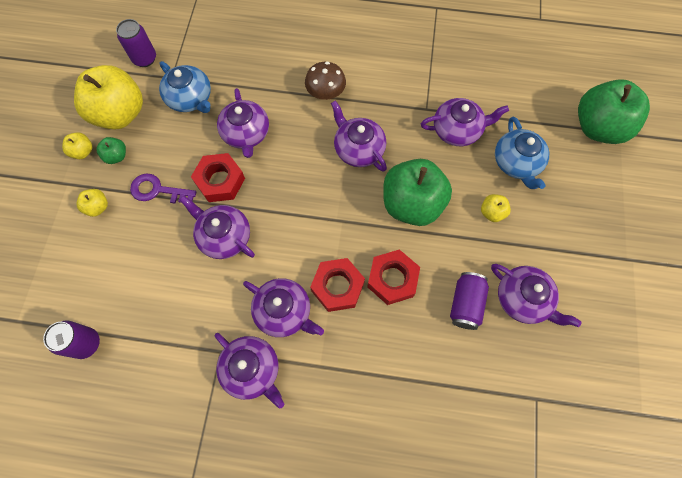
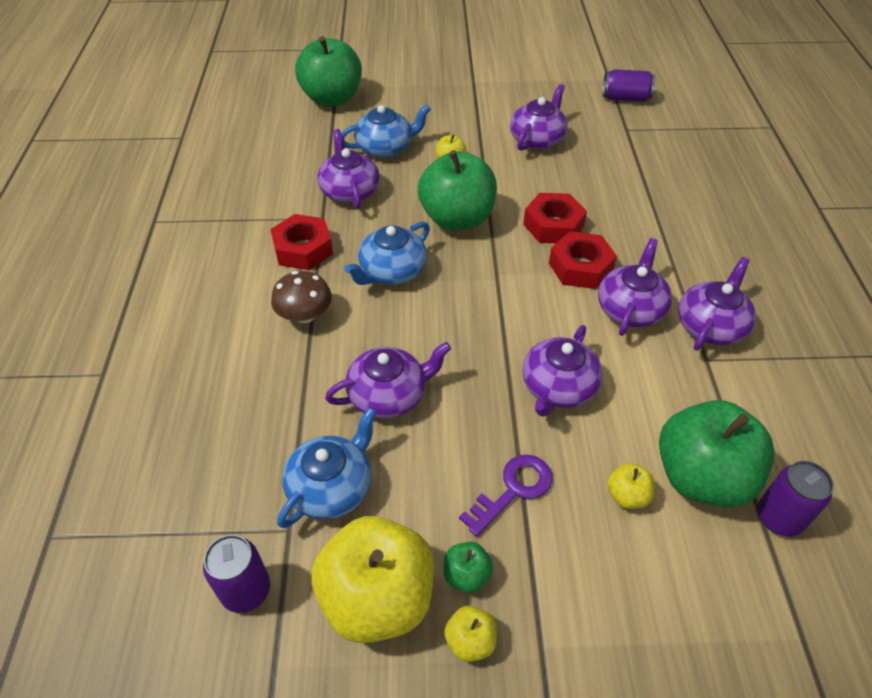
camera: 100 degrees left, 20 degrees down
(98, 207) = (569, 575): yellow apple -> yellow apple (627, 496)
(129, 305) = (701, 477): none -> green apple
(158, 190) = (513, 490): purple key -> purple key turned 135 degrees counterclockwise
(220, 181) = (475, 410): red nut -> red nut (303, 249)
(358, 149) = (392, 271): purple teapot -> blue teapot
(465, 304) = (558, 173): purple can -> purple can (625, 98)

